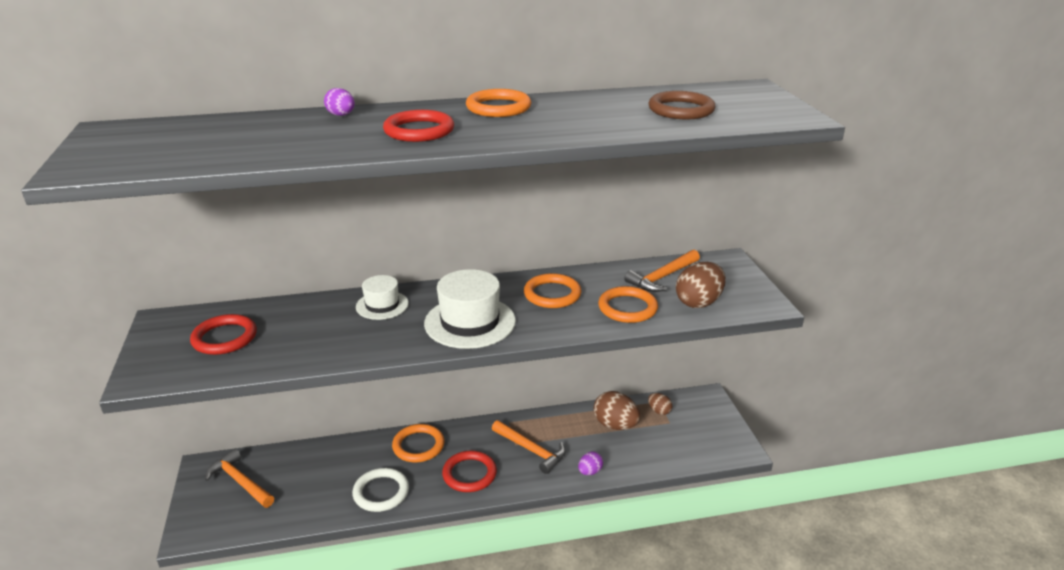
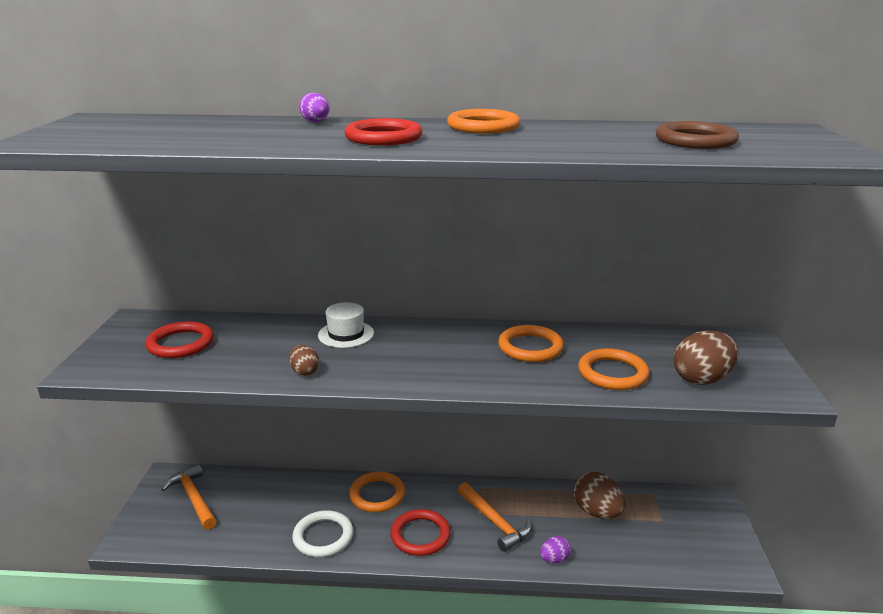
camera: 15 degrees right, 5 degrees down
(470, 322) = (429, 363): white hat -> none
(659, 411) = (652, 505): brown egg -> brown egg (305, 372)
(662, 277) = (664, 346): orange hammer -> none

